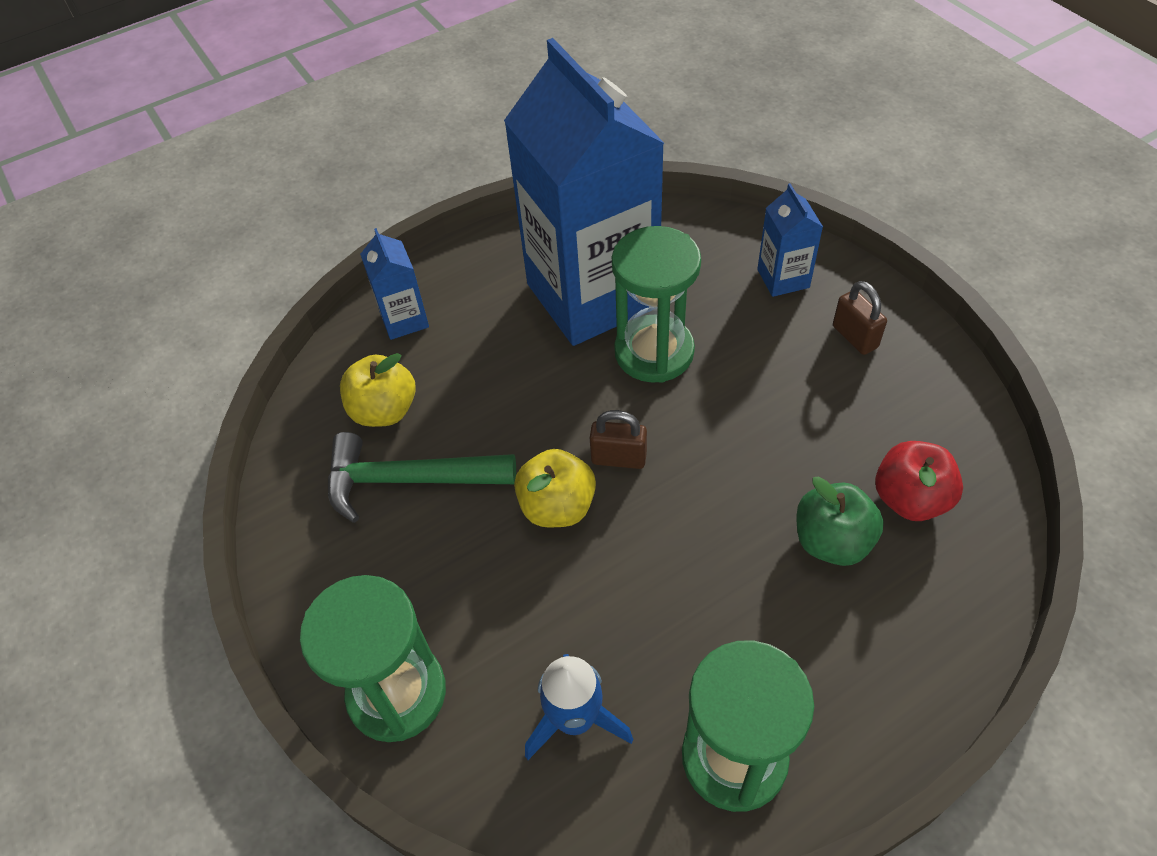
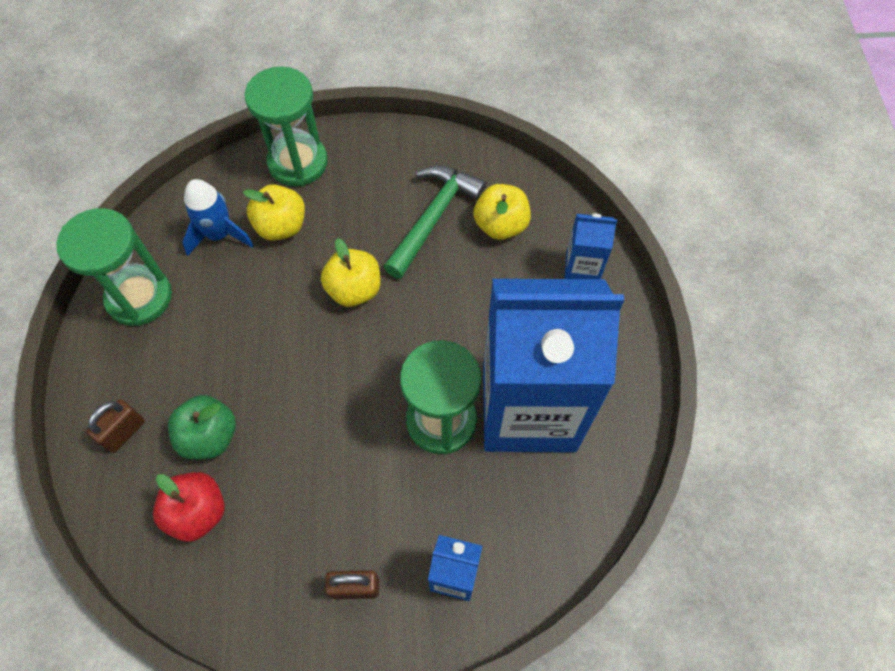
camera: 115 degrees right, 10 degrees up
(516, 645) = (281, 226): none -> yellow apple
(619, 458) = (364, 344): brown padlock -> brown padlock (124, 432)

